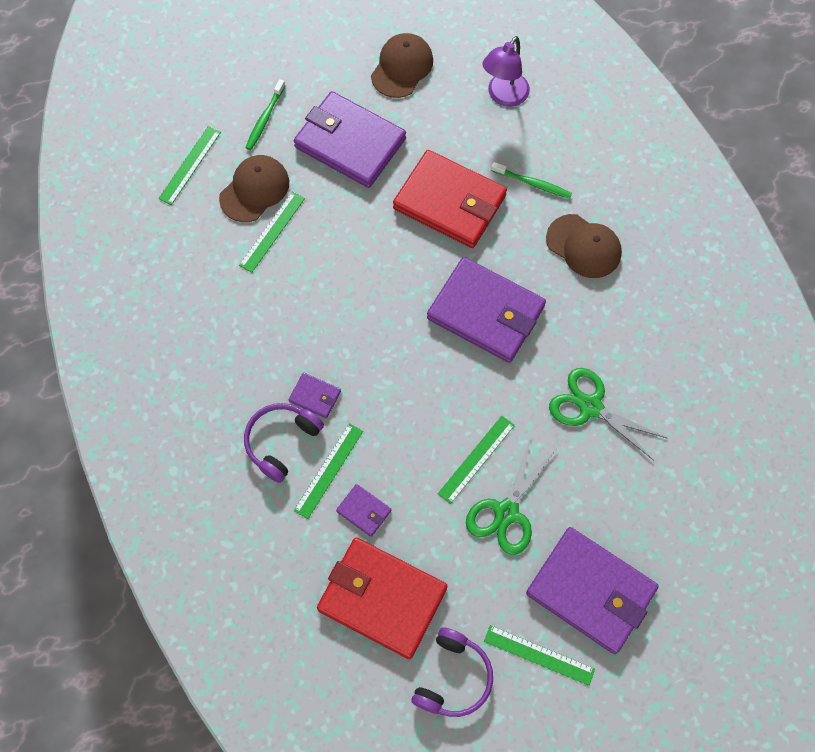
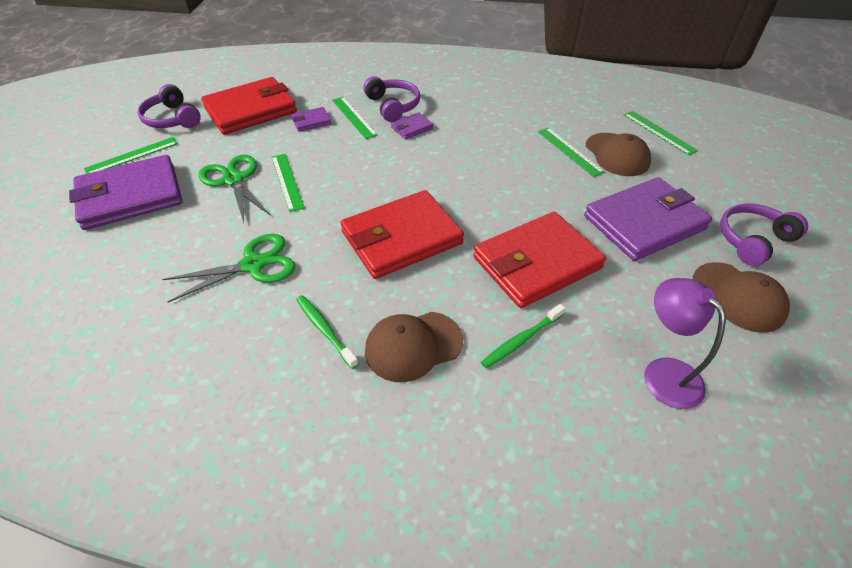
camera: 120 degrees right, 20 degrees down
(265, 119) = (695, 182): green toothbrush -> green toothbrush (325, 330)
(327, 66) = (753, 240): none -> purple headphones
(485, 312) = (401, 238): purple wallet -> red wallet

